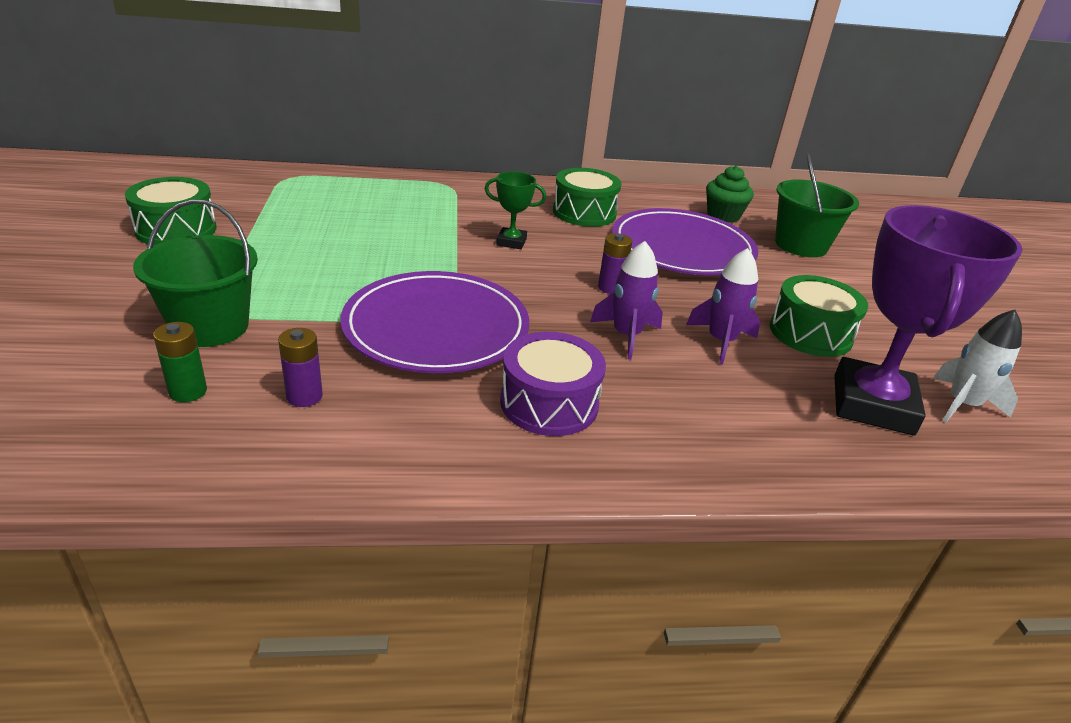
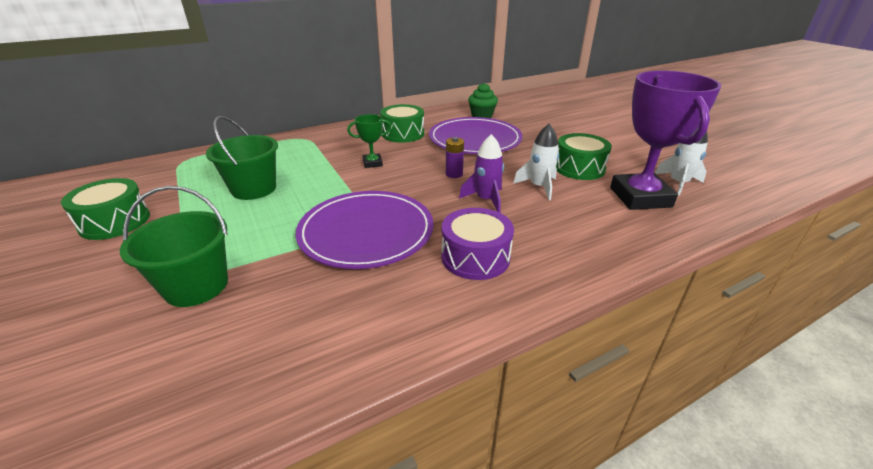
camera: 20 degrees left, 0 degrees up
(188, 391) = (213, 342): green battery -> none
(304, 396) = (309, 312): purple battery -> none
(721, 341) = (539, 187): purple rocket -> white rocket
(801, 245) = (534, 121): green bucket -> green bucket (254, 189)

